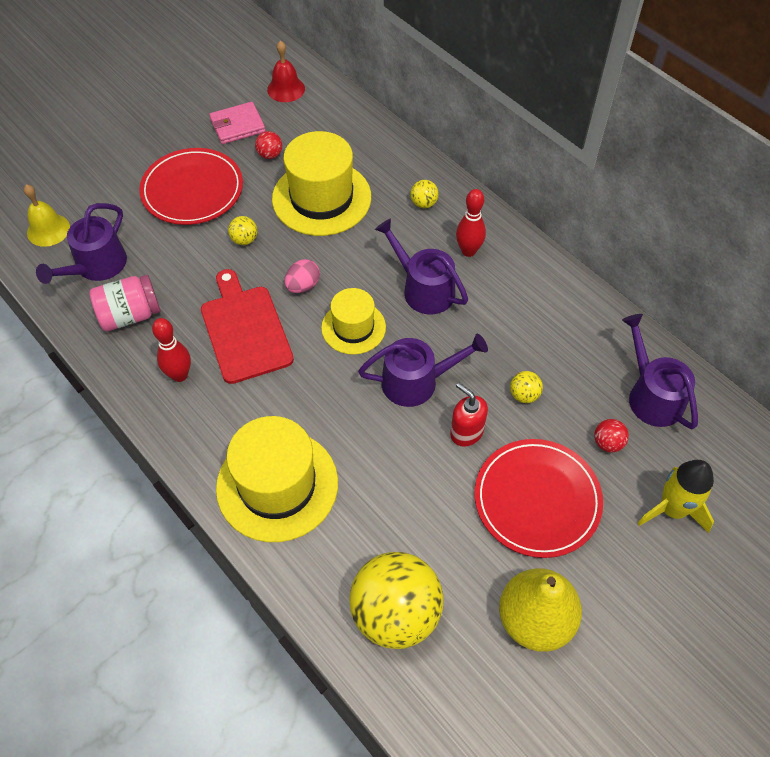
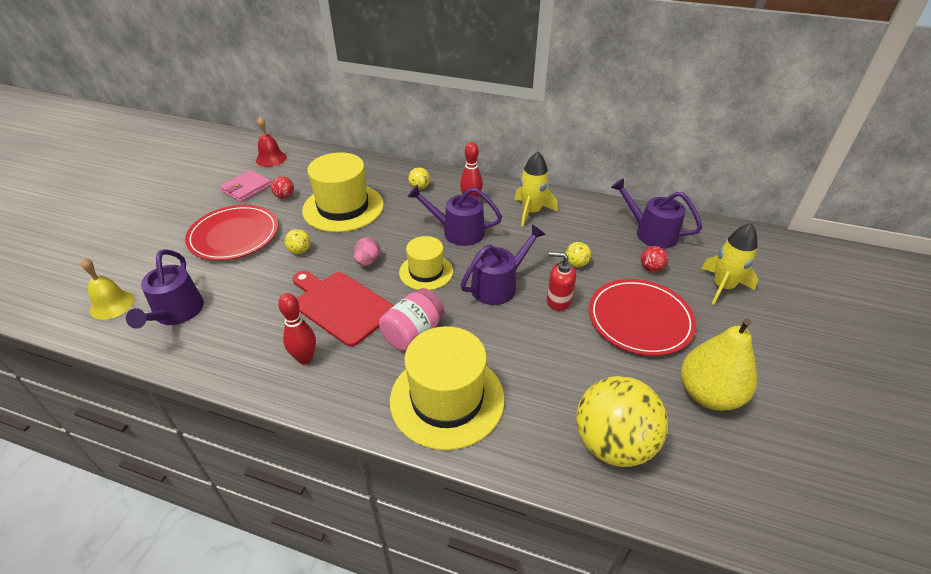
camera: 30 degrees left, 15 degrees down
(130, 315) = (230, 335): pink jar -> pink jar (413, 333)
(528, 298) = (531, 212): none -> yellow rocket

